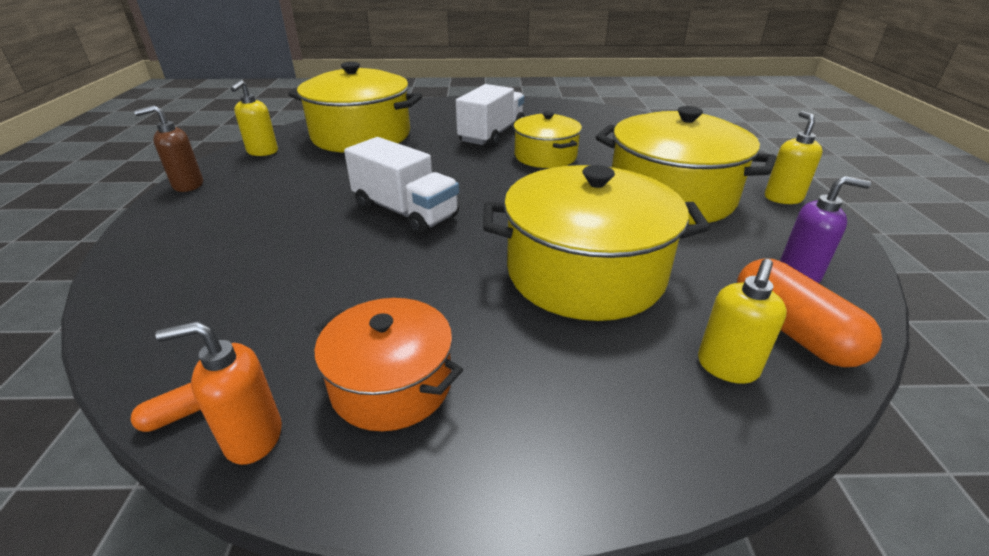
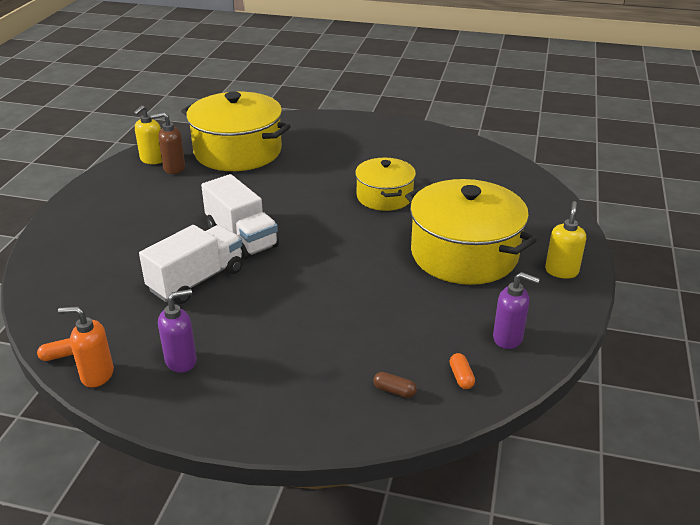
camera: 15 degrees right, 0 degrees up
(188, 185) = (90, 187): brown soap dispenser -> brown soap dispenser (174, 168)
(392, 384) = (181, 361): orange pot -> purple soap dispenser
(492, 135) = (351, 165): white truck -> white truck (196, 280)
(585, 273) = (346, 310): yellow pot -> none
(727, 367) = (394, 391): yellow soap dispenser -> brown capsule
(792, 331) = (461, 377): orange capsule -> orange capsule, size x0.43

